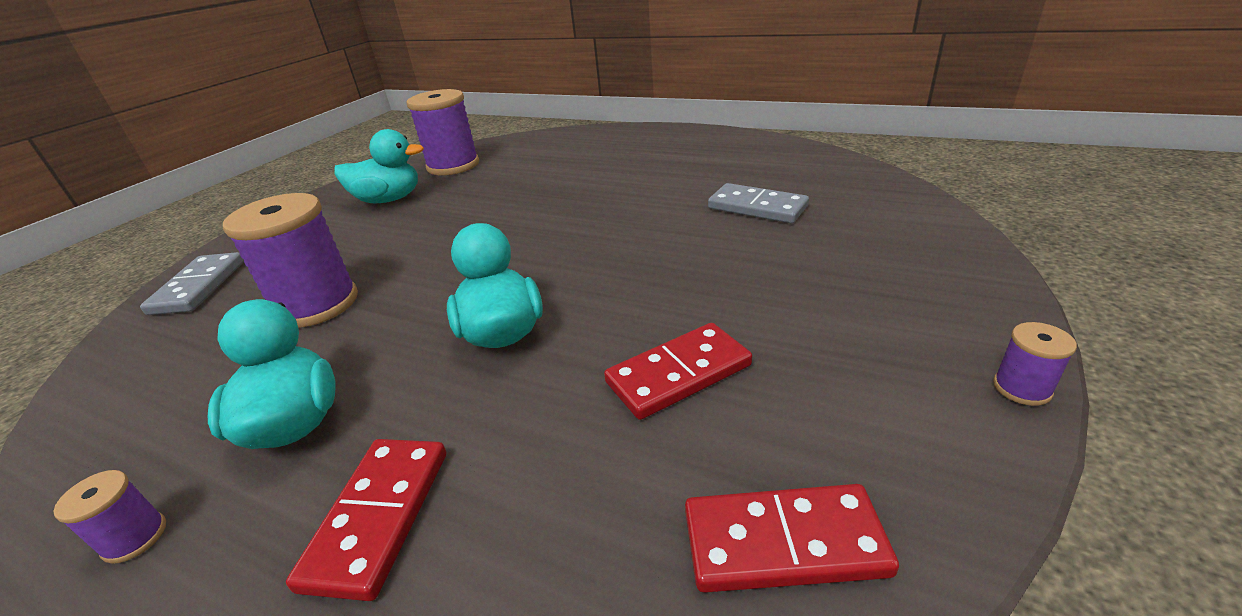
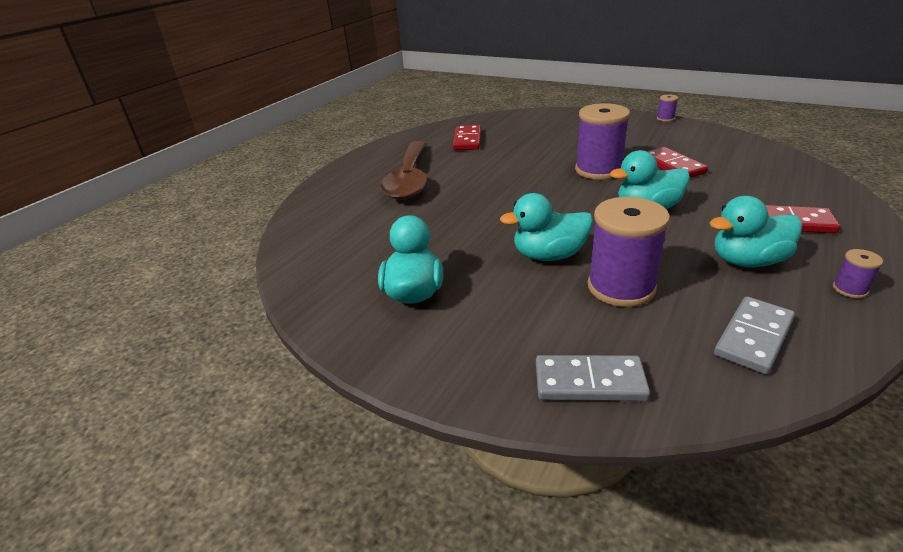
camera: 85 degrees left, 0 degrees up
(411, 257) = (549, 255): none -> turquoise duck
(453, 166) = (340, 264): purple spool -> purple spool (598, 170)
(627, 163) = (409, 179): none -> brown spoon
(757, 207) = (511, 145): grey domino -> grey domino (753, 337)
(783, 542) = (752, 153): red domino -> red domino (467, 140)

